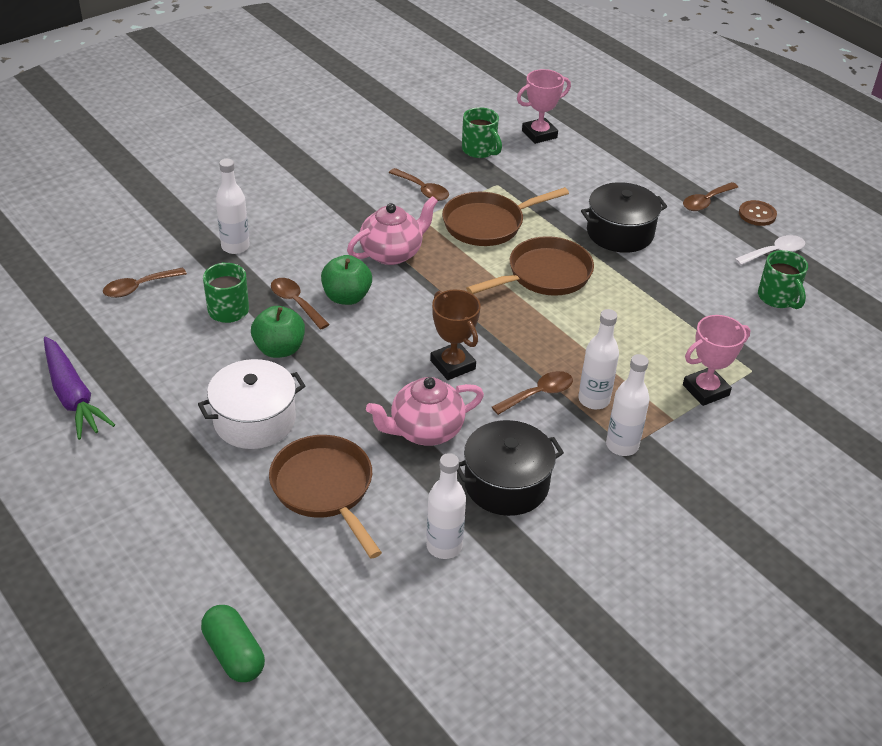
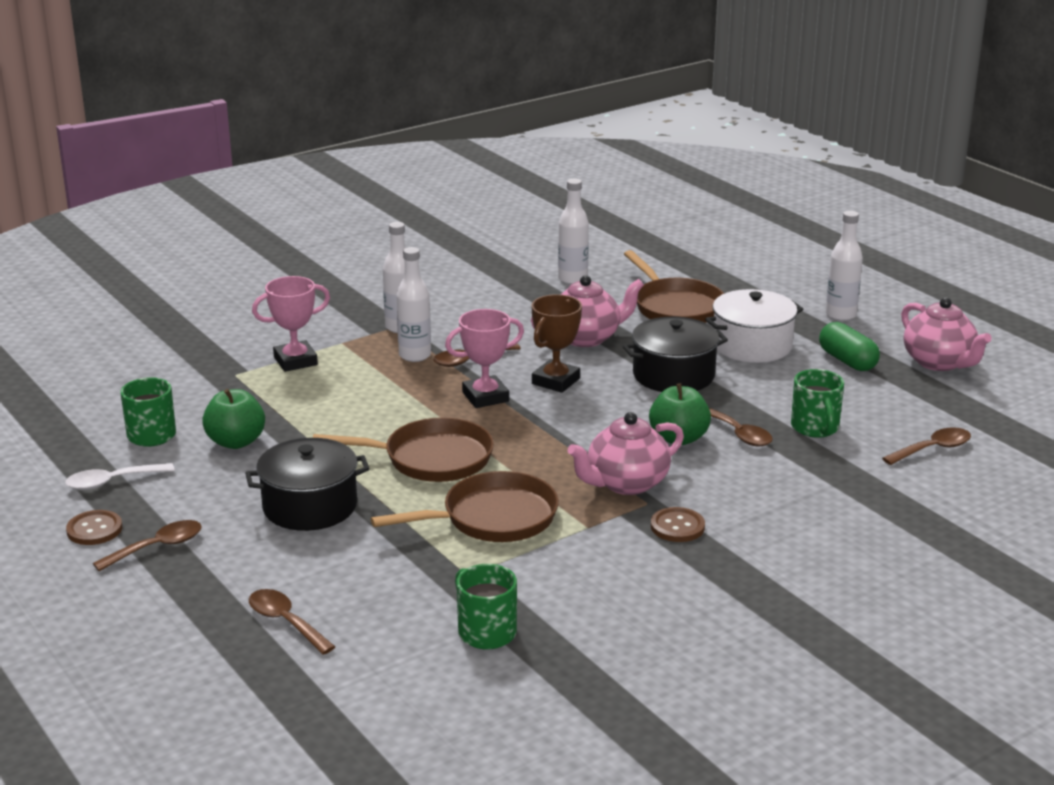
camera: 175 degrees left, 15 degrees down
(73, 396) = (939, 362): purple carrot -> pink teapot
(234, 654) = (725, 241): green capsule -> green capsule (847, 361)
(235, 247) = (835, 492): white bottle -> white bottle (840, 315)
(279, 349) = (744, 394): green apple -> green apple (236, 442)
(358, 218) = (677, 526): none -> brown button
(422, 190) = (584, 565): brown spoon -> brown spoon (286, 622)
(453, 365) = (555, 381): brown trophy -> brown trophy turned 60 degrees clockwise
(506, 484) = (515, 308): black pot -> black pot (673, 375)
(539, 134) = (374, 663): pink trophy -> pink trophy (485, 397)
(544, 275) = (431, 459): brown pan -> brown pan turned 150 degrees counterclockwise

